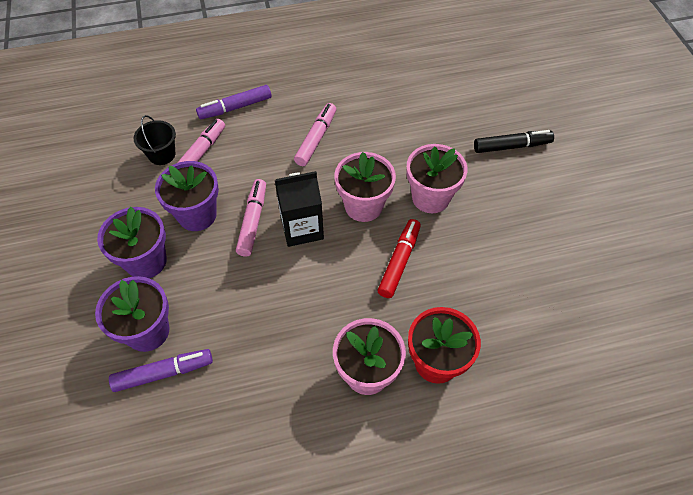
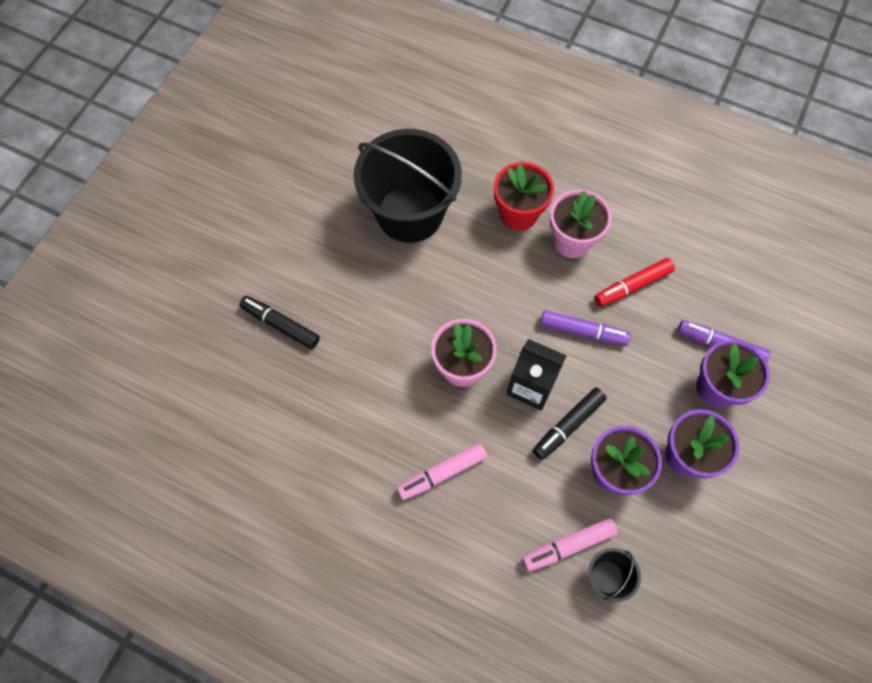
camera: 140 degrees left, 10 degrees up
(235, 107) = (490, 585): purple marker -> purple marker (583, 331)
(253, 221) = (568, 425): pink marker -> black marker
(399, 262) = (478, 298): red marker -> red marker (632, 286)
(430, 198) = (400, 332): pink flower pot -> none
(522, 290) = (410, 213): none -> black bucket

